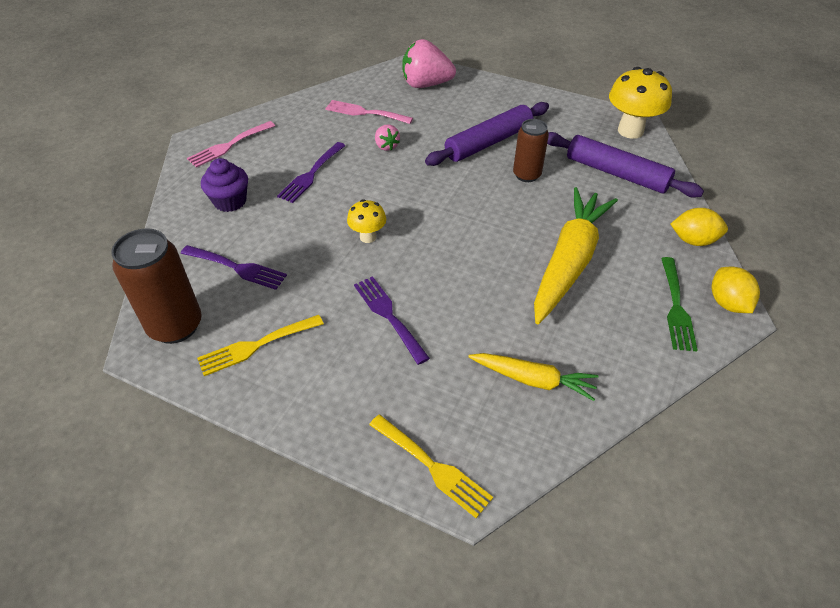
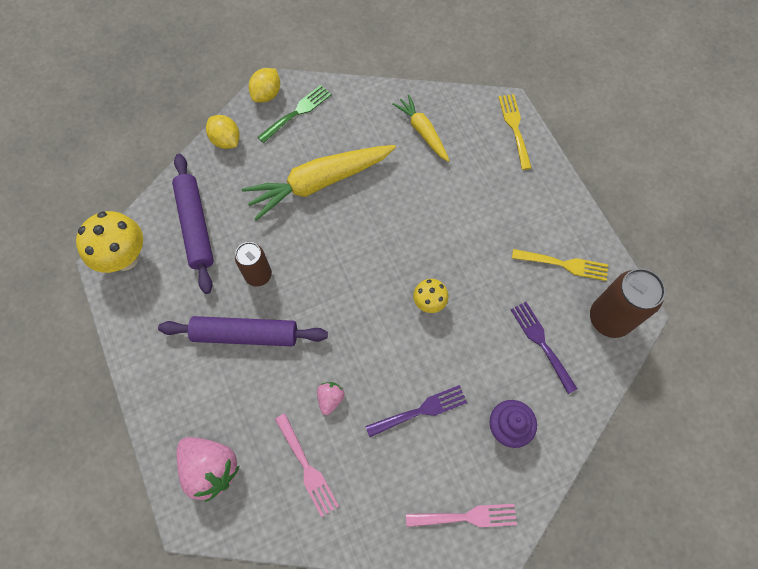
camera: 140 degrees left, 20 degrees up
(388, 315) = (467, 227): purple fork -> none

